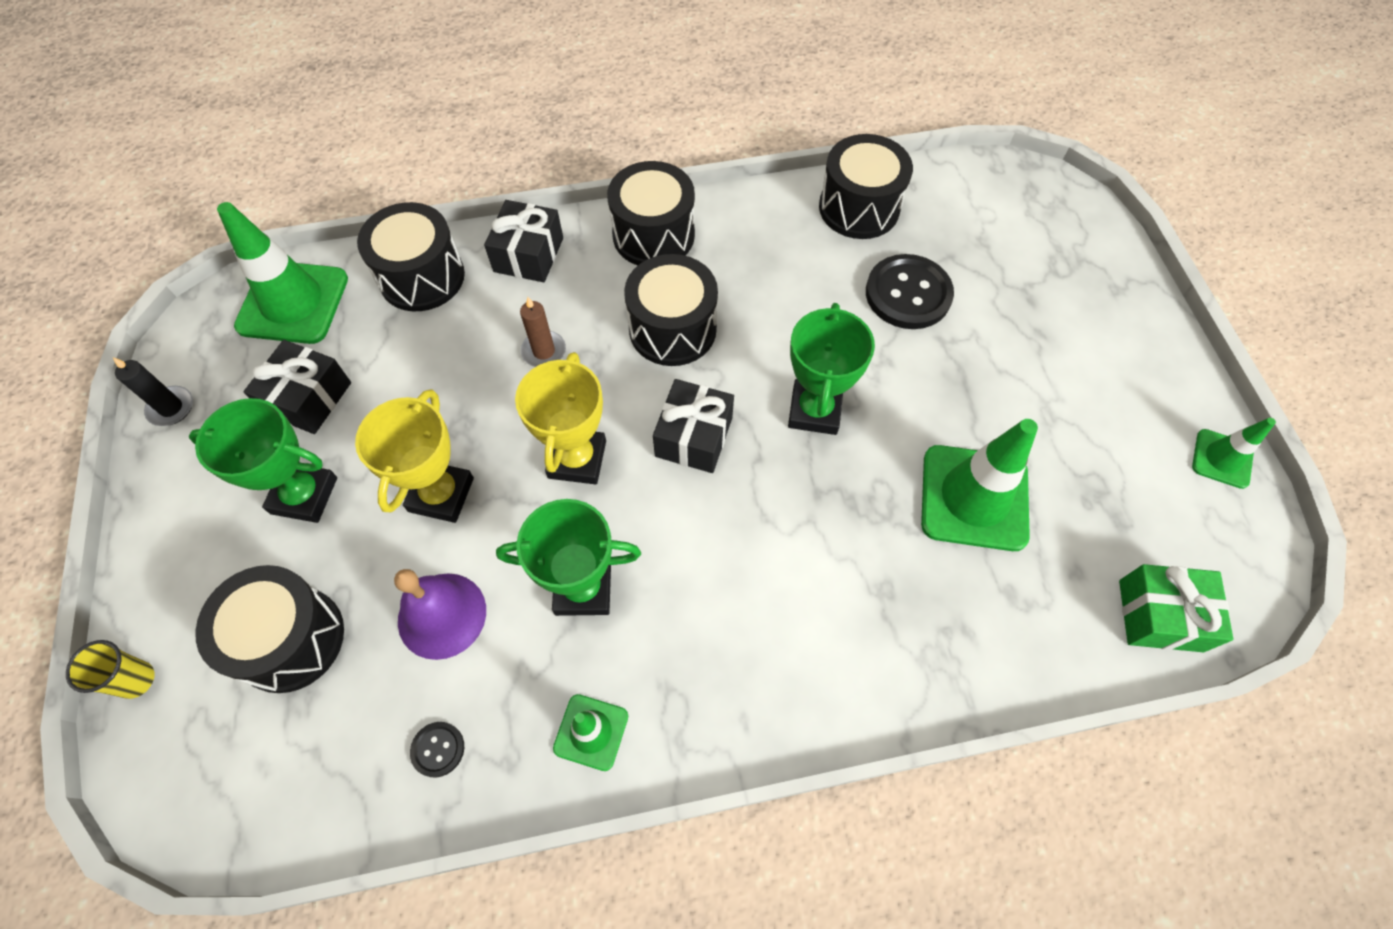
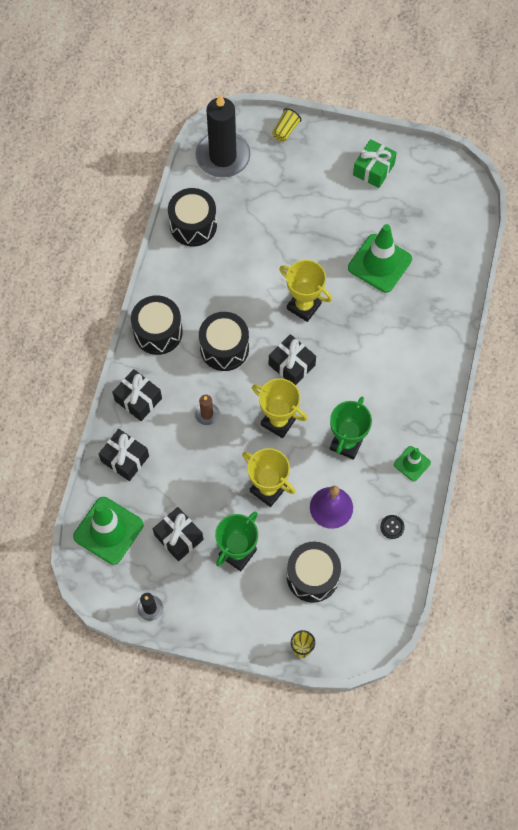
camera: 65 degrees left, 5 degrees up
(422, 277) = (125, 459): black drum -> black gift
(814, 410) = (304, 306): green trophy -> yellow trophy
(908, 294) = (259, 231): black button -> none
(1001, 198) = (223, 157): none -> black candle
(1113, 257) = (285, 130): none -> yellow cup
(1160, 615) = (463, 224): green gift -> green gift (373, 169)
(1222, 459) = (409, 156): green traffic cone -> none

